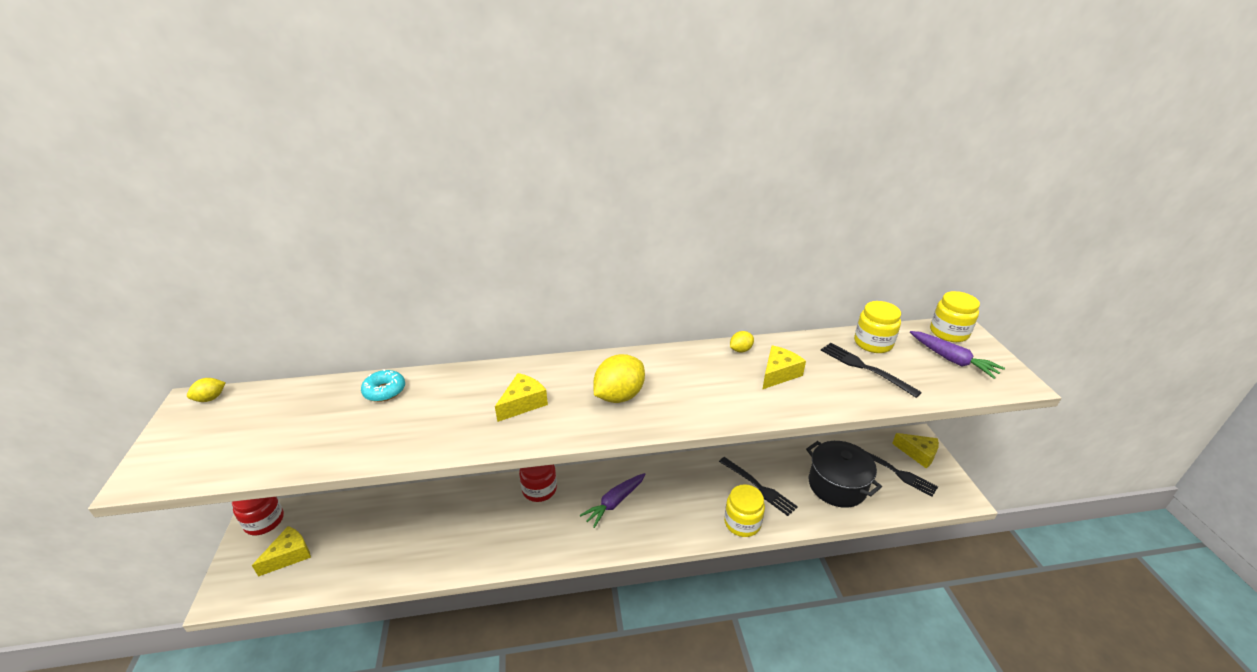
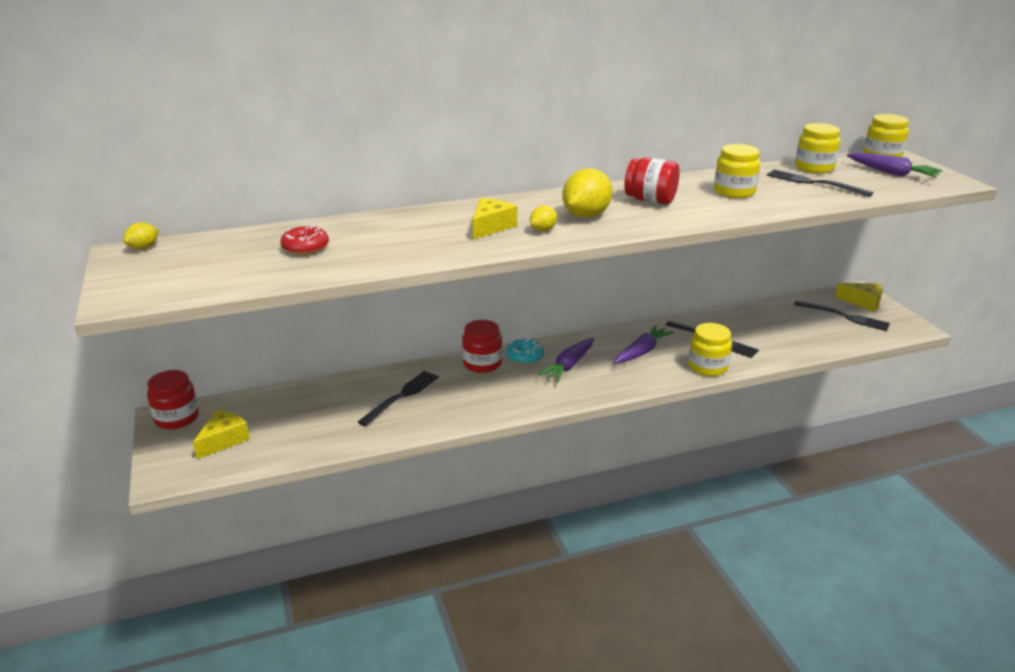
camera: 10 degrees left, 5 degrees down
(343, 416) = (305, 248): none -> red donut
(384, 391) = (337, 229): turquoise donut -> turquoise donut (525, 357)
(456, 521) = (402, 396): none -> black fork
(687, 493) = (642, 351): none -> purple carrot
(690, 378) = (650, 200): none -> red jar
(740, 350) = (688, 180): yellow lemon -> yellow lemon (543, 230)
(778, 374) = (734, 192): yellow cheese -> yellow jar
(837, 485) = (792, 332): black pot -> none

